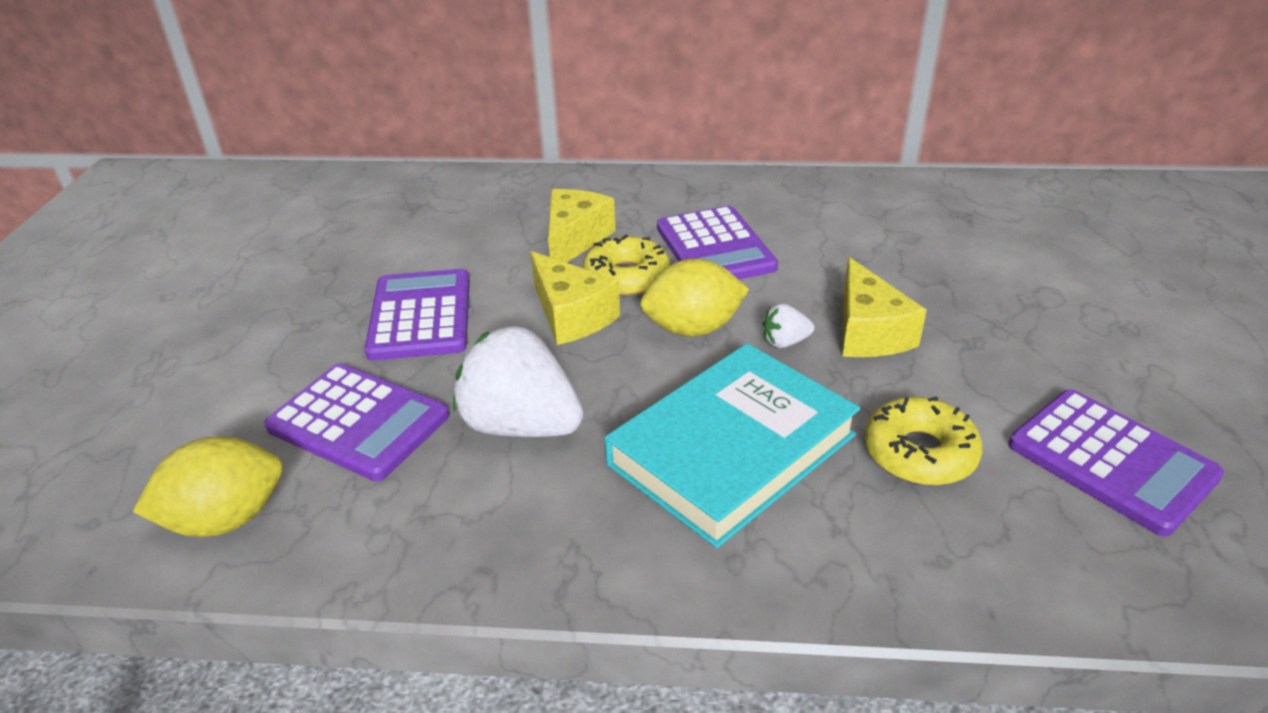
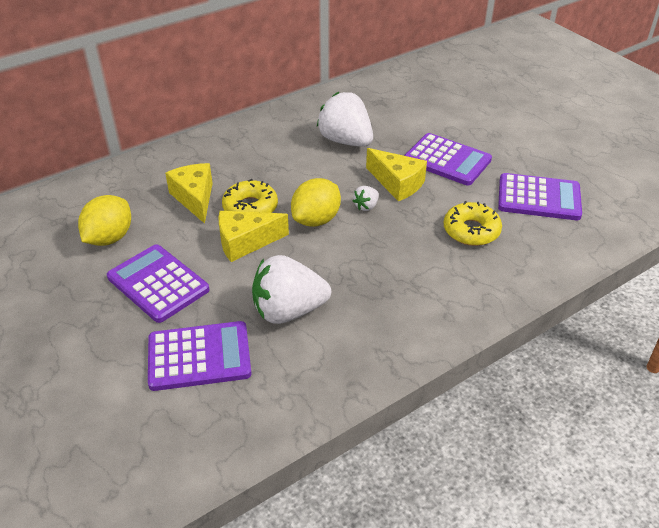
camera: 40 degrees left, 5 degrees up
(226, 519) = (191, 442): yellow lemon -> yellow lemon (109, 238)
(571, 315) = (245, 242): yellow cheese -> yellow cheese turned 150 degrees clockwise
(714, 248) = (278, 170): purple calculator -> purple calculator (447, 160)
(731, 449) = (397, 269): turquoise book -> none
(852, 247) = (345, 141): none -> white strawberry

